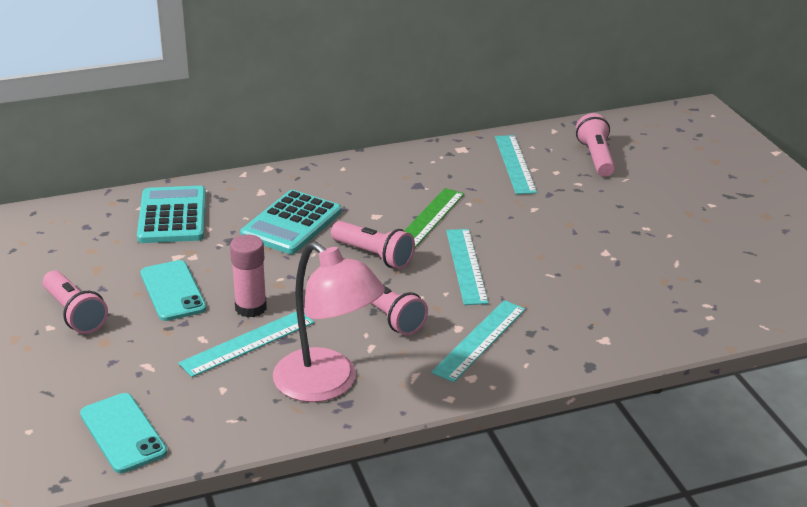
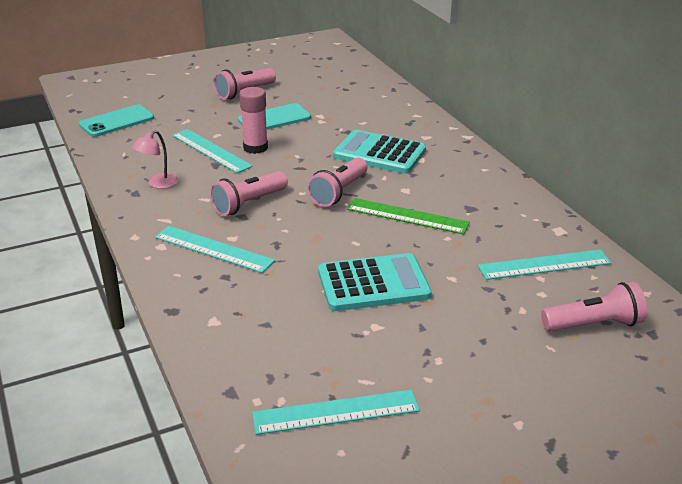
camera: 85 degrees right, 0 degrees up
(172, 216) = (375, 108): turquoise calculator -> turquoise calculator (373, 284)
(327, 385) = (158, 184): pink lamp -> pink lamp, size x0.46
(466, 266) = (331, 239): turquoise ruler -> turquoise ruler (336, 412)

